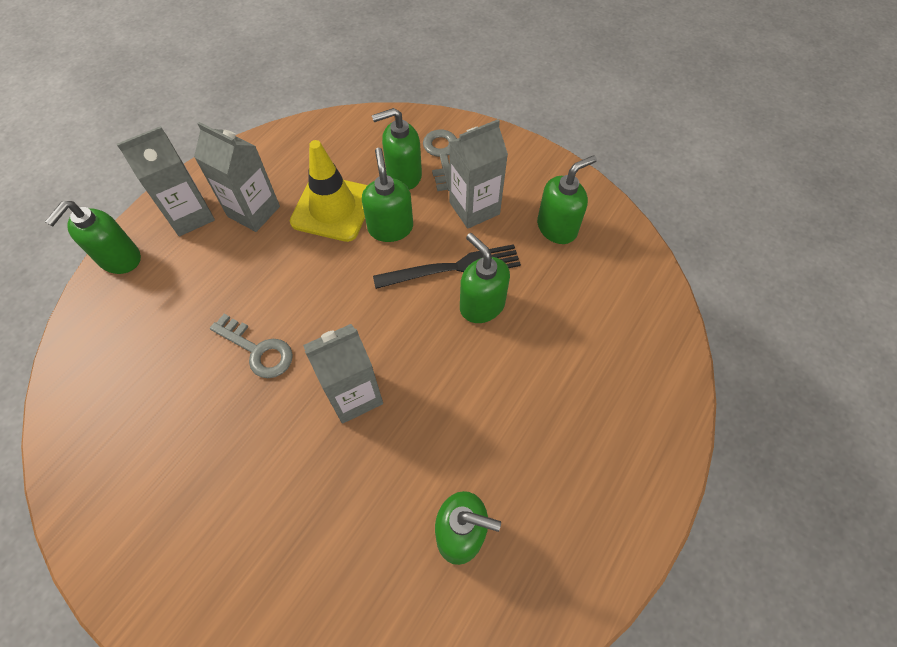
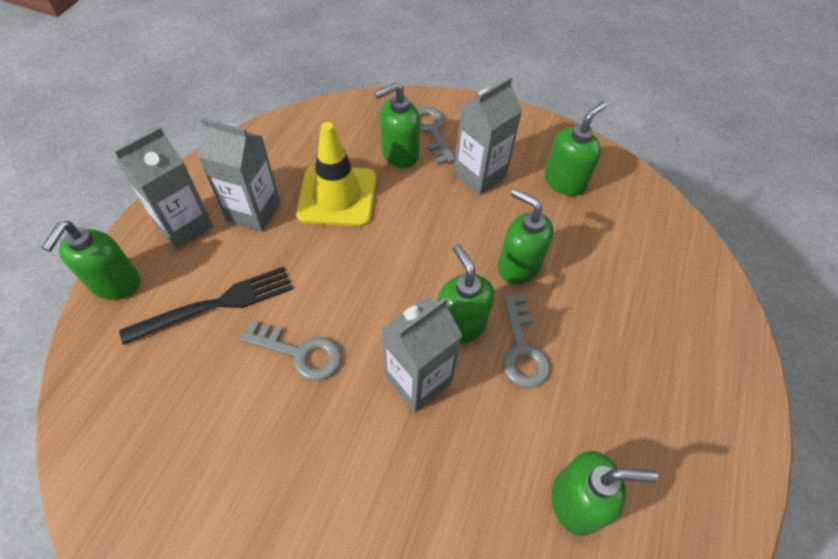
camera: 15 degrees left, 5 degrees down
(390, 228) = (402, 206): green soap dispenser -> green soap dispenser (460, 325)
(454, 267) = (479, 234): black fork -> black fork (218, 303)
(458, 384) = (522, 348): none -> grey key

